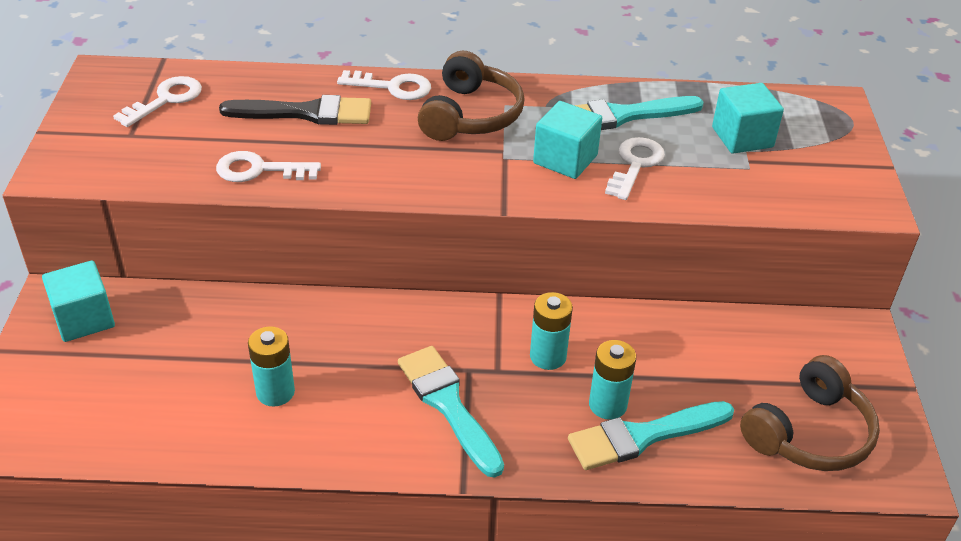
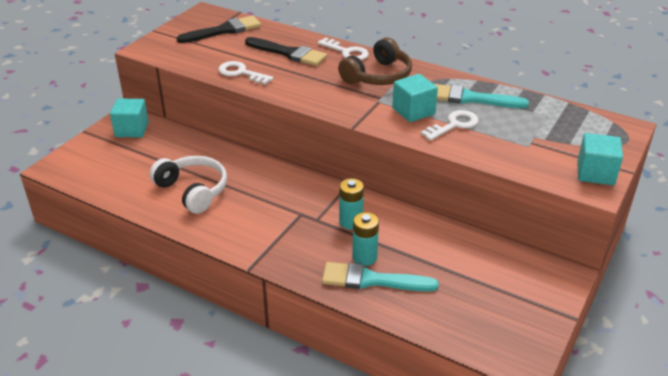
camera: 30 degrees right, 5 degrees down
(166, 100) = (224, 30): white key -> black brush
(275, 392) = (193, 190): turquoise battery -> white headphones
(448, 405) = (275, 226): turquoise brush -> none
(742, 137) = (539, 129): turquoise cube -> turquoise cube (595, 173)
(809, 433) = (479, 316): brown headphones -> none

